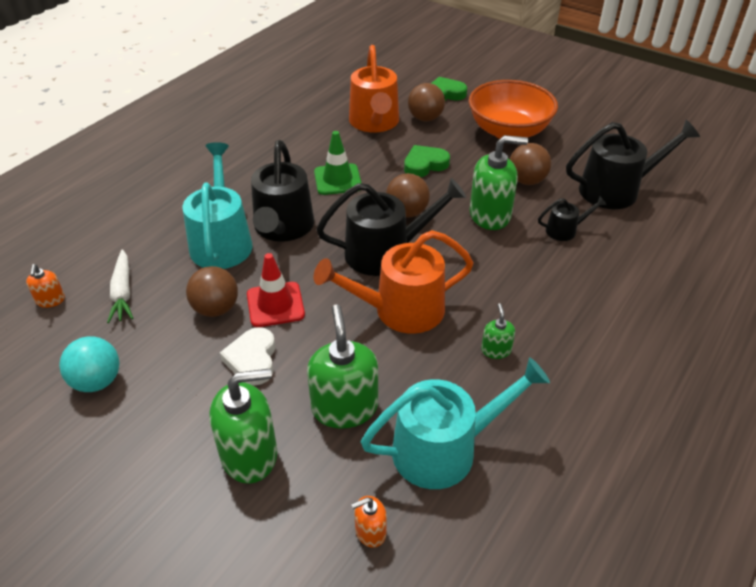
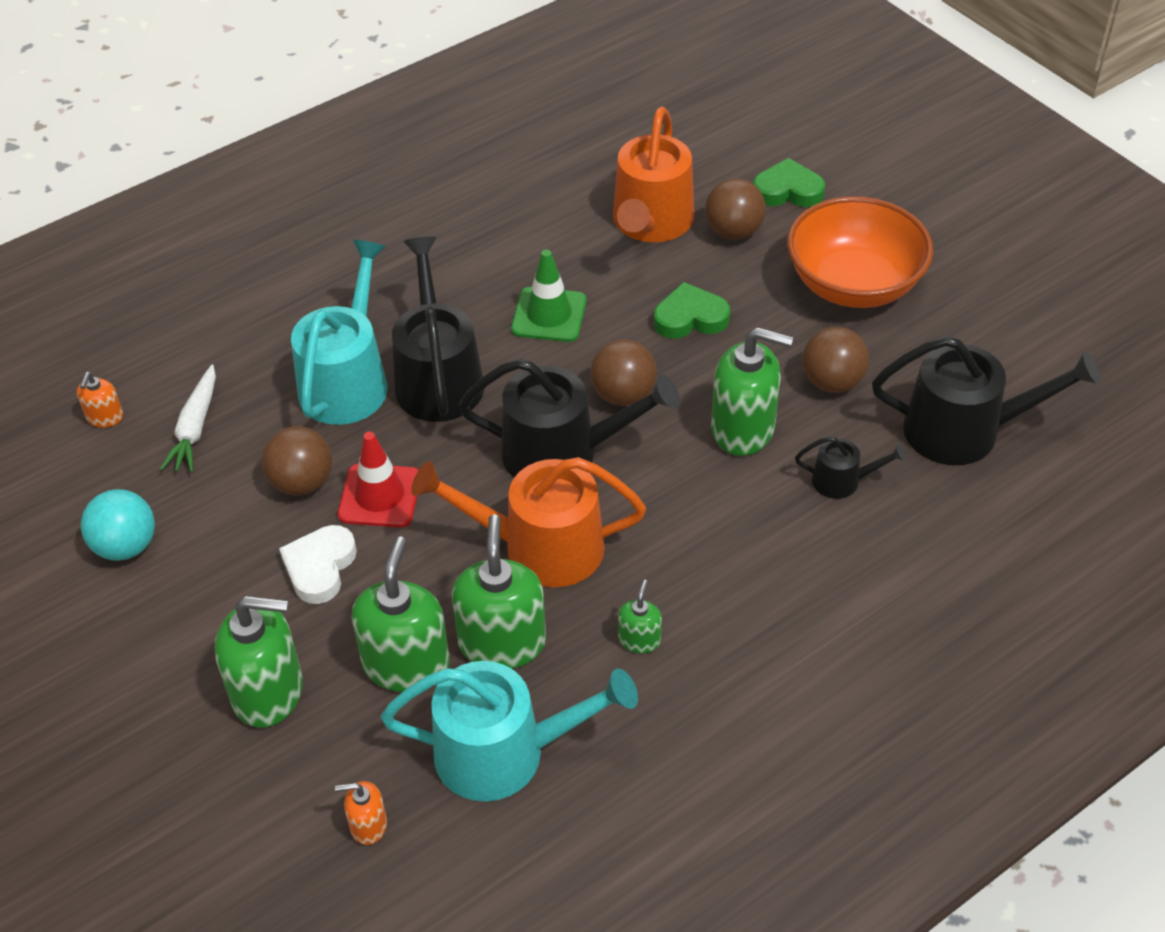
camera: 20 degrees right, 5 degrees up
(283, 227) = (438, 378): black watering can -> black watering can turned 150 degrees clockwise
(405, 375) = (502, 642): none -> green soap dispenser

